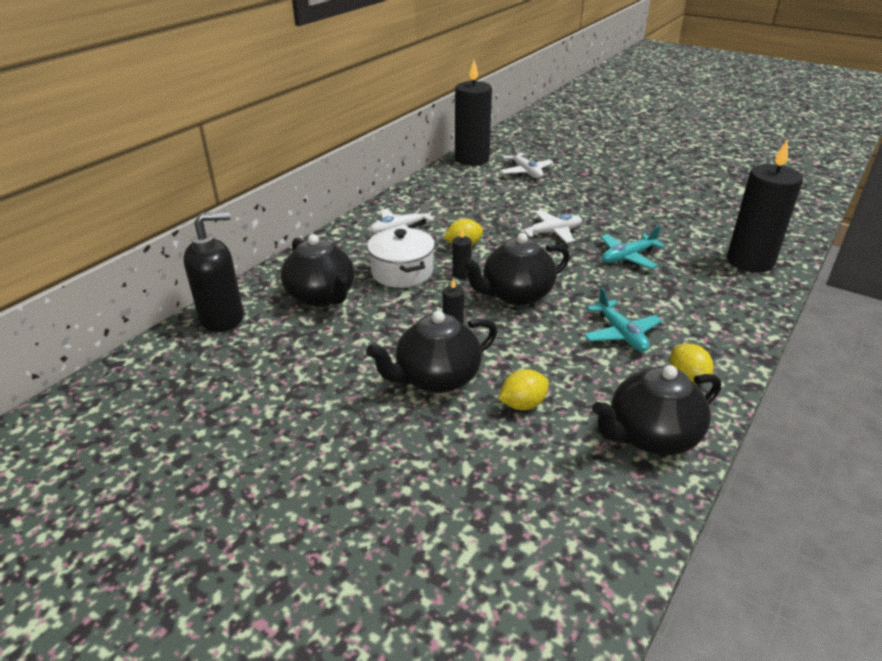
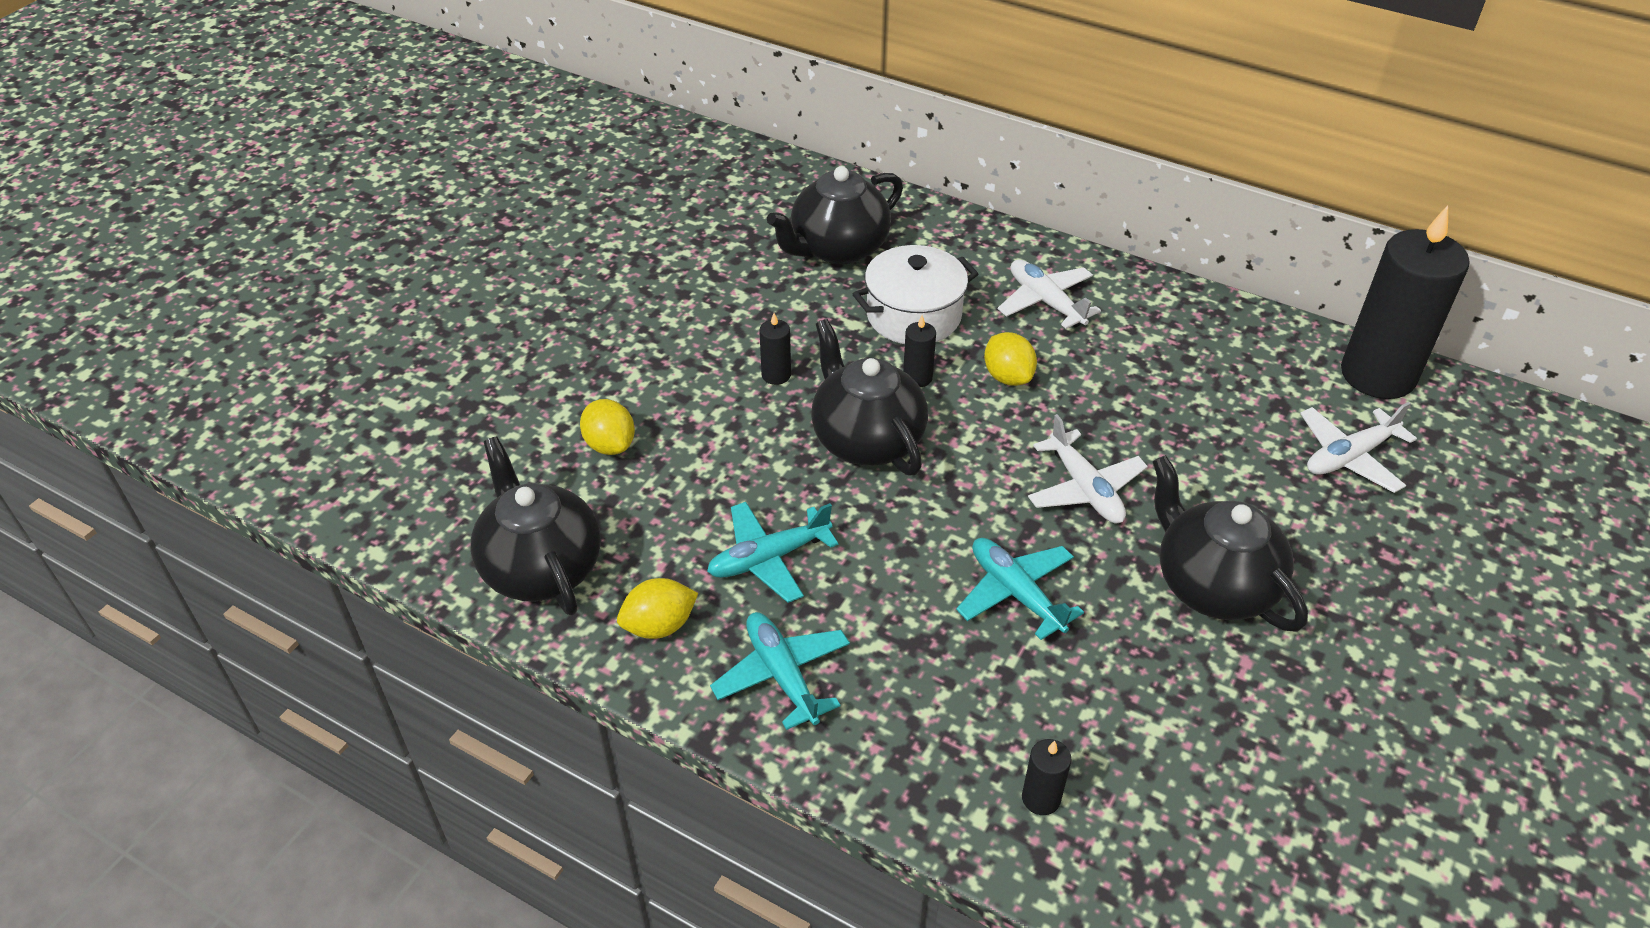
camera: 85 degrees right, 10 degrees up
(222, 318) = (781, 179): black soap dispenser -> none
(436, 378) = (663, 365): black teapot -> black teapot (1212, 585)
(708, 331) = (782, 675): none -> turquoise plane
(750, 261) = (1041, 798): black candle -> black candle, size x0.40

